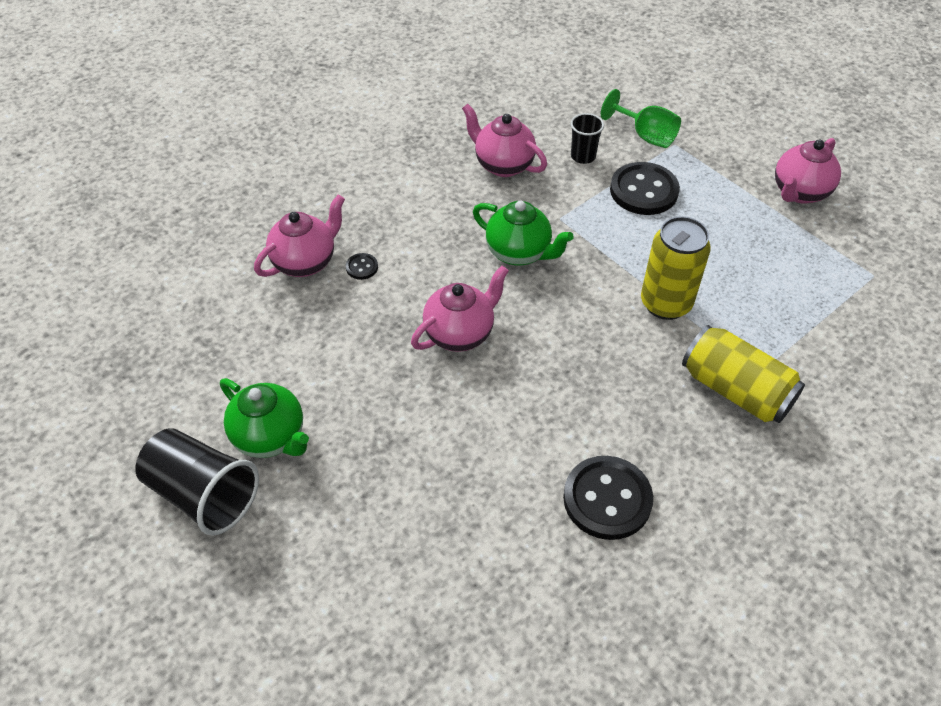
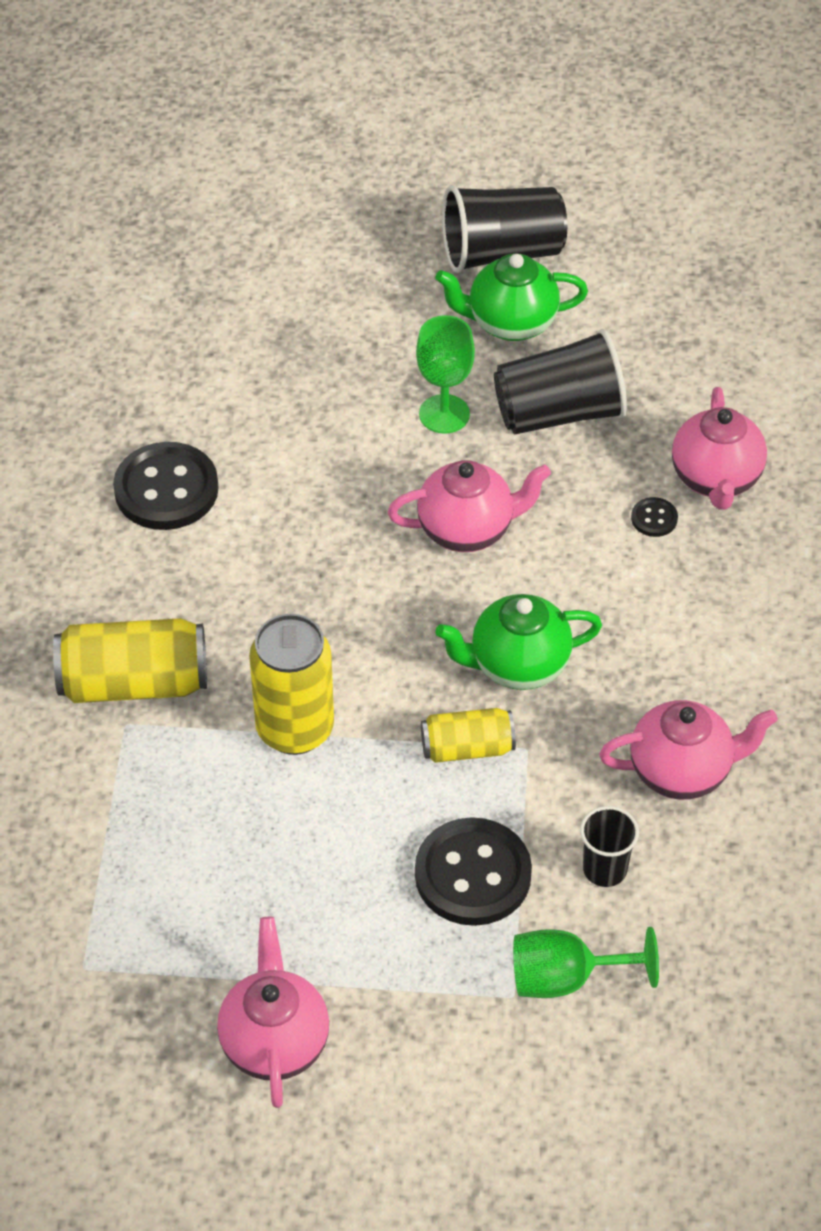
camera: 135 degrees right, 0 degrees up
(326, 357) = (559, 413): none -> black cup
(386, 410) = (444, 414): none -> green goblet
(460, 333) = (467, 530): pink teapot -> pink teapot turned 105 degrees counterclockwise
(587, 237) = (467, 748): none -> yellow can

